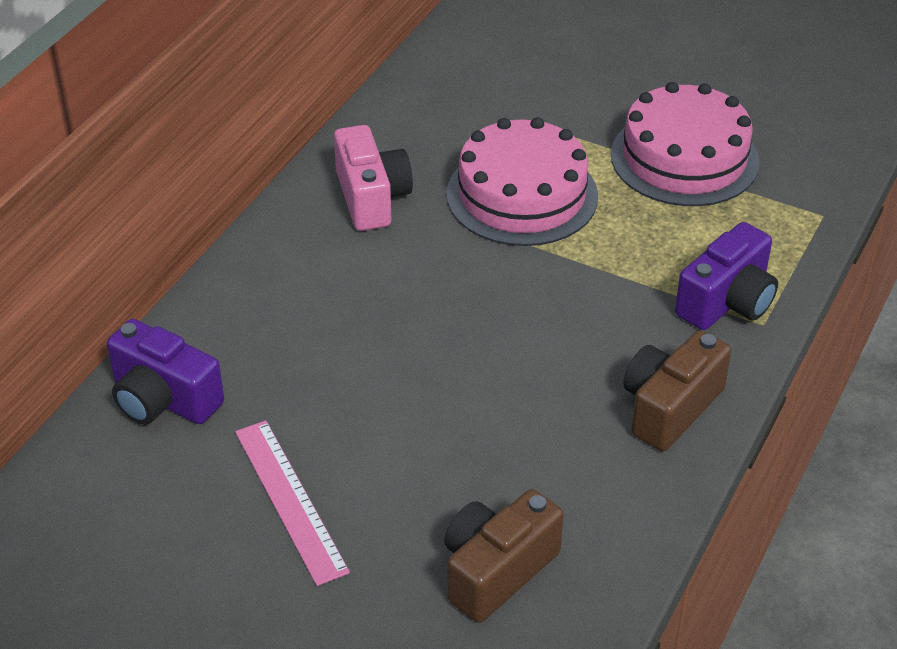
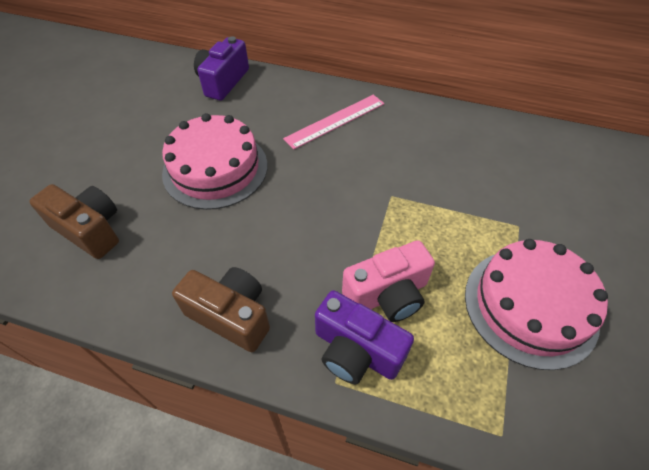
camera: 80 degrees right, 10 degrees up
(290, 500) = (152, 136): pink ruler -> pink ruler (335, 121)
(371, 198) = (403, 130): pink camera -> pink camera (387, 295)
(522, 195) = (436, 203): pink cake -> pink cake (215, 169)

